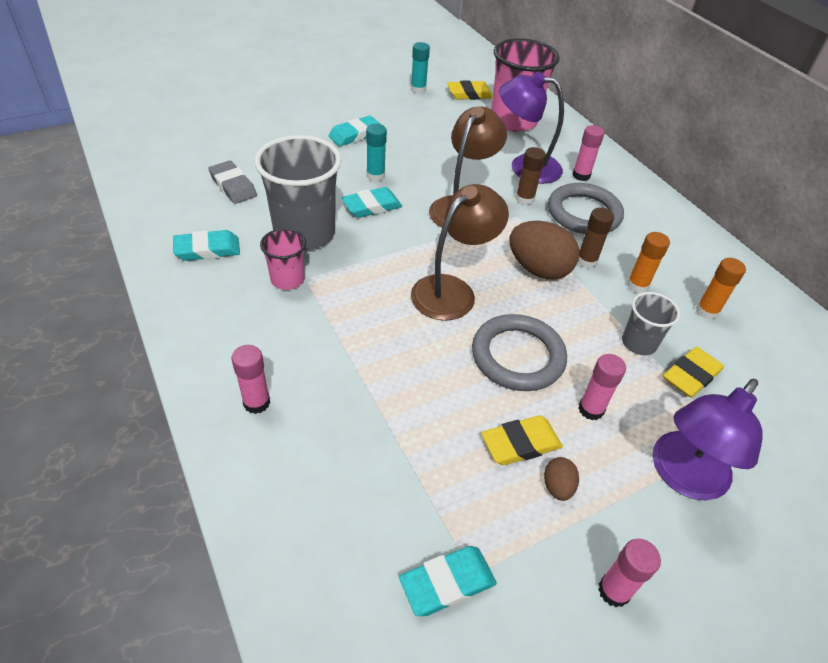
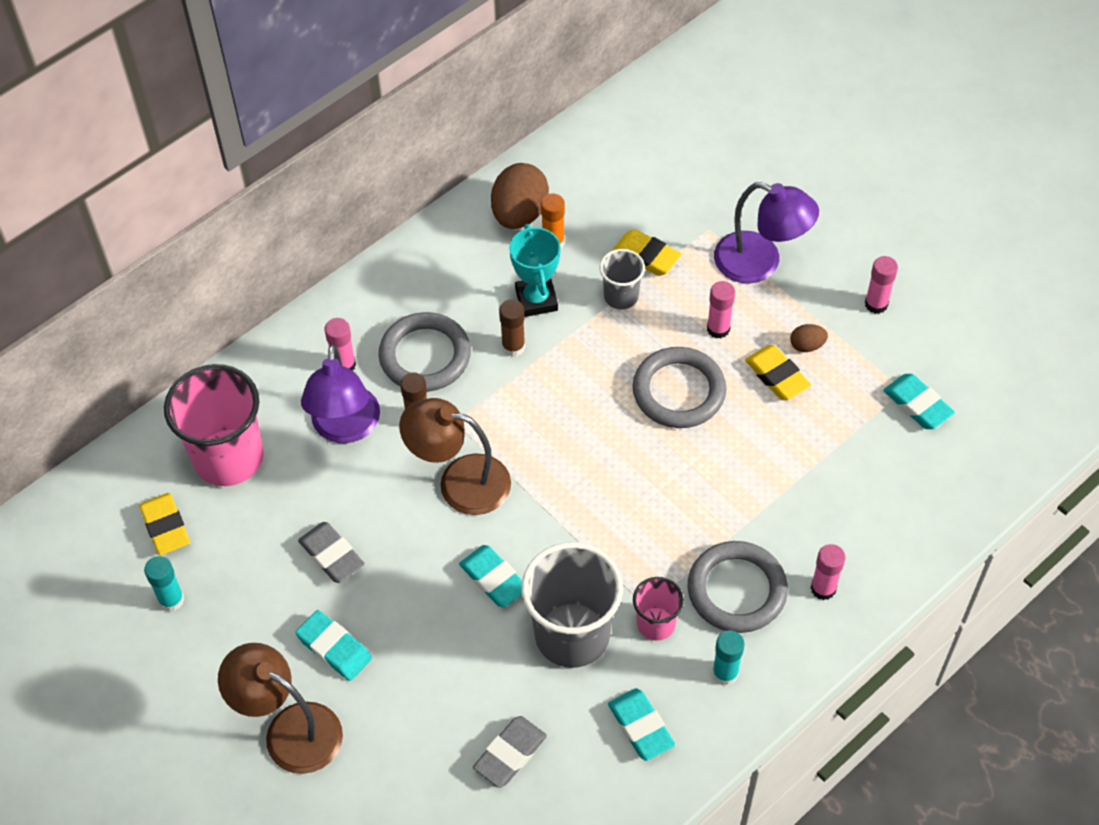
camera: 100 degrees left, 10 degrees up
(290, 338) = (736, 590): none -> grey ring
(375, 176) = (426, 593): turquoise glue stick -> turquoise glue stick (725, 673)
(423, 145) = (332, 555): none -> grey eraser
(452, 290) = (610, 462): brown lamp -> brown lamp (289, 730)
(538, 269) = (545, 389): brown egg -> brown egg (519, 214)
(637, 285) = (536, 300): orange glue stick -> turquoise trophy

